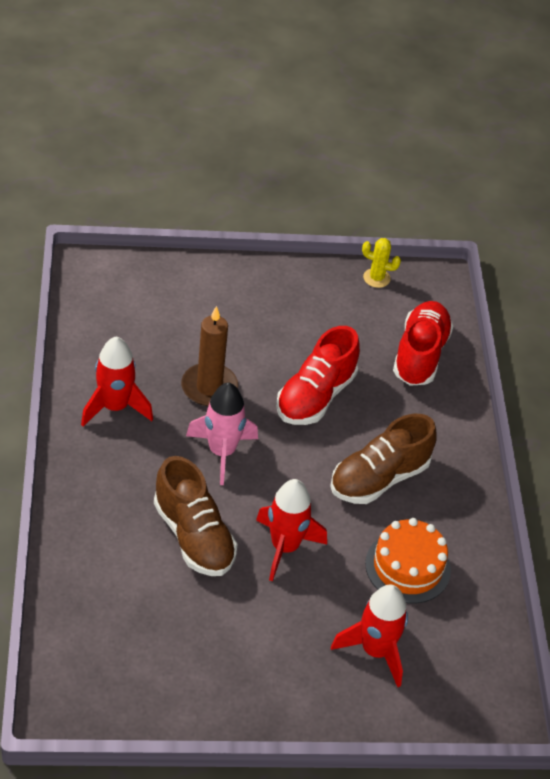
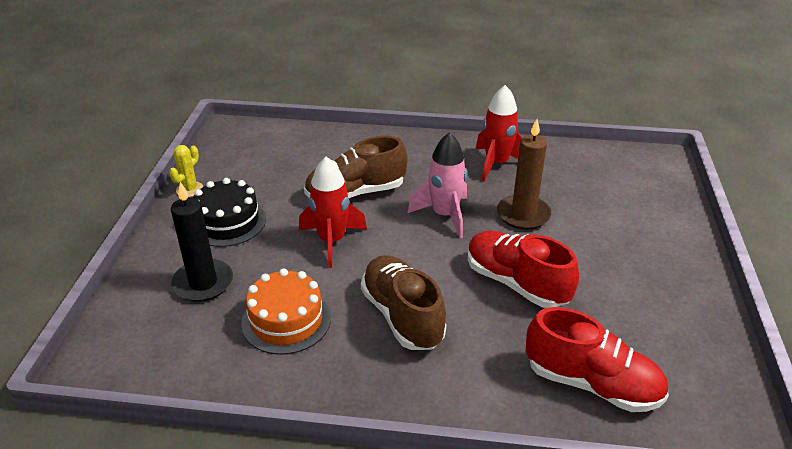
camera: 105 degrees right, 10 degrees down
(271, 654) = (228, 222): none -> black cake
(375, 651) = (203, 283): red rocket -> black candle
(376, 278) = (722, 362): yellow cactus -> yellow cactus (189, 189)

